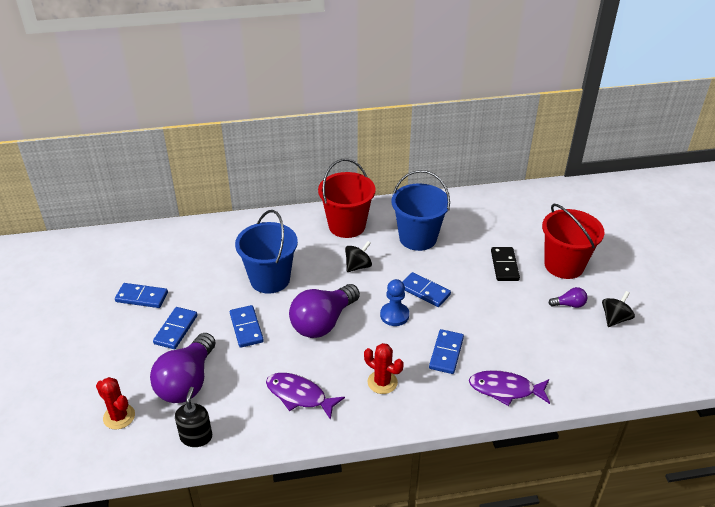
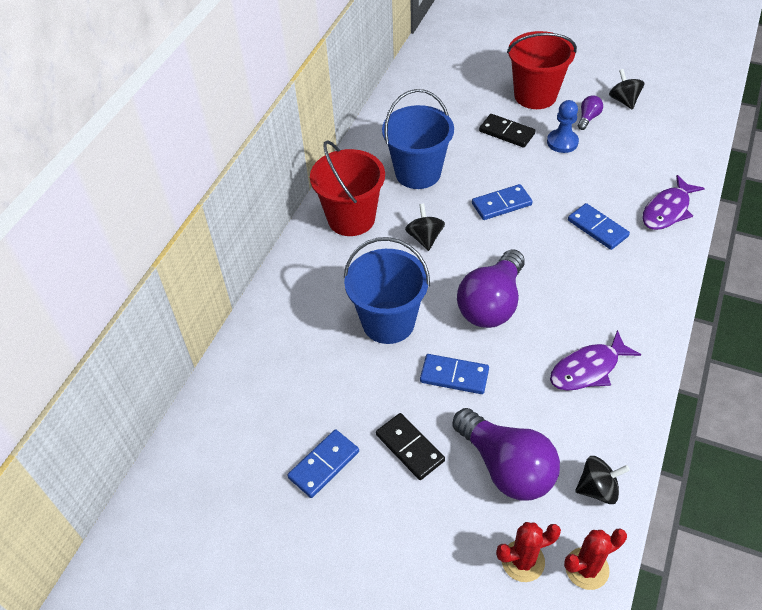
camera: 55 degrees left, 10 degrees up
(176, 329) = (409, 448): blue domino -> black domino
(196, 437) = (597, 489): black soap dispenser -> black spinning top
(323, 322) = (491, 304): purple light bulb -> purple light bulb turned 45 degrees clockwise
(382, 382) = (608, 293): red cactus -> red cactus (586, 568)
(394, 315) = (520, 242): blue pawn -> blue pawn (562, 142)

